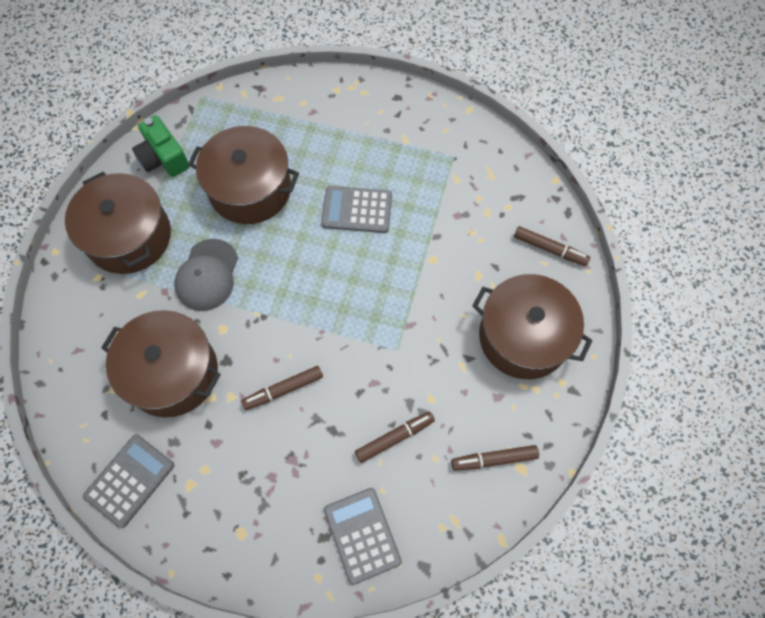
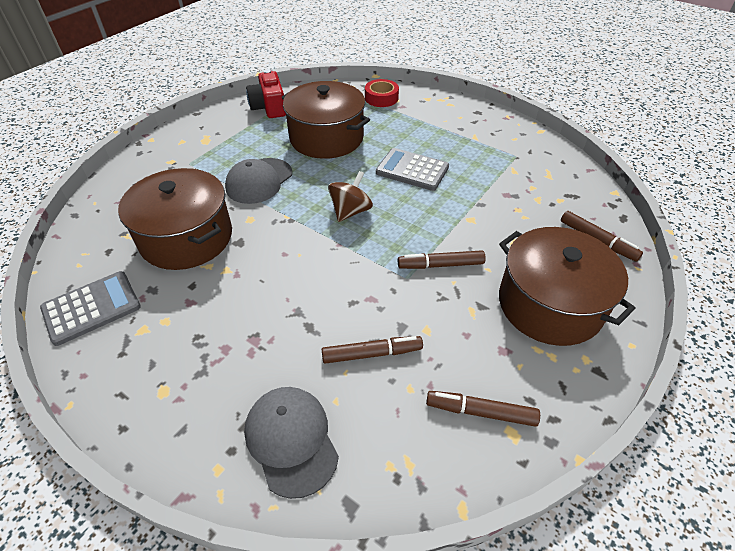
camera: 20 degrees right, 20 degrees down
(129, 236) = (212, 143): brown pot -> none
(163, 158) = (269, 107): green camera -> red camera
(283, 389) = (278, 278): brown marker -> brown marker (440, 265)
(285, 104) = (381, 98): none -> red tape
(316, 286) = (350, 211): none -> brown spinning top
(362, 535) = (291, 440): grey calculator -> grey cap

